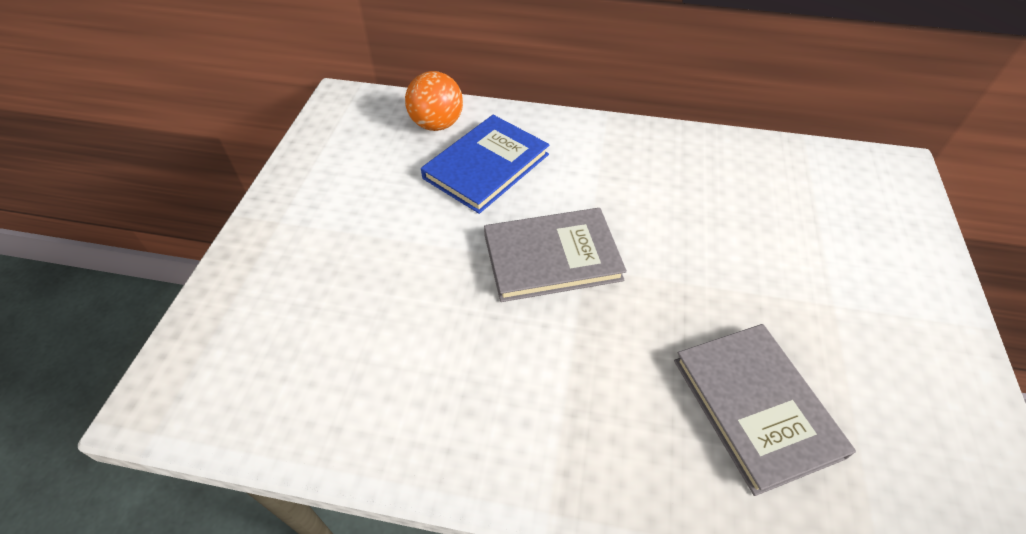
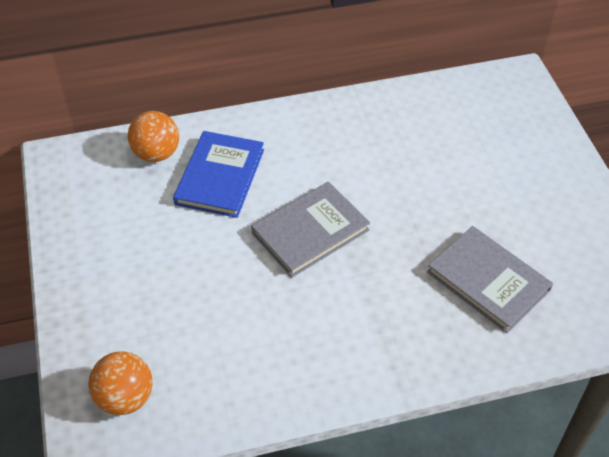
camera: 25 degrees left, 0 degrees up
(231, 368) = (125, 397): none -> orange ball

